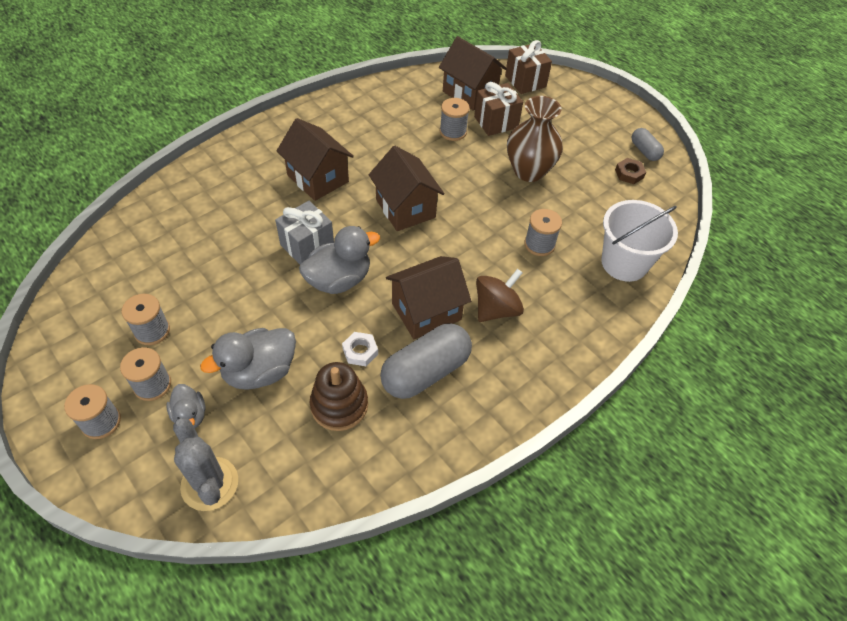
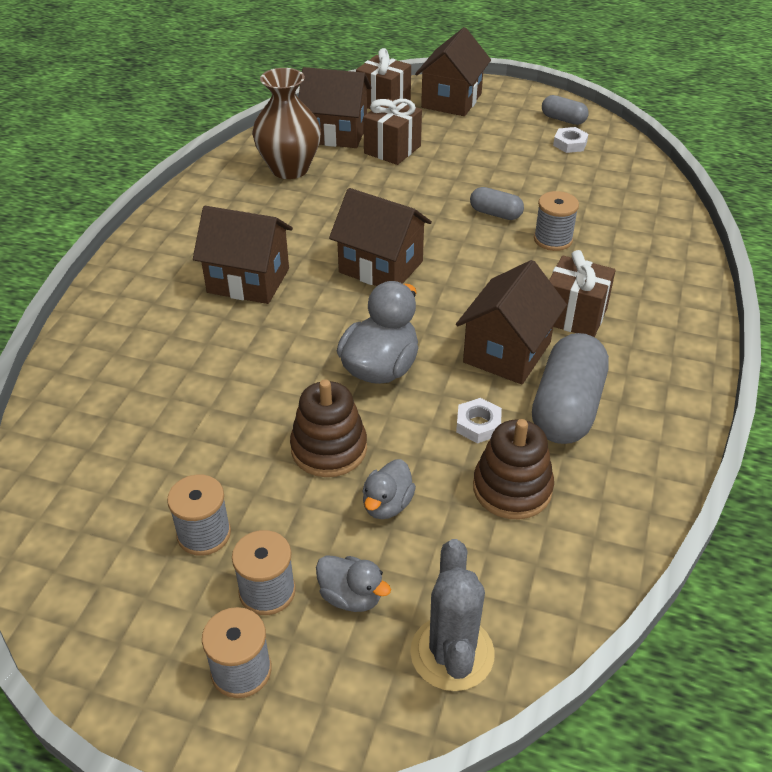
camera: 30 degrees left, 10 degrees down
(210, 484) = (452, 653): grey cactus -> grey cactus turned 60 degrees clockwise
(260, 372) = (387, 505): grey duck -> grey duck, size x0.58
(261, 317) = (329, 449): none -> brown stacking toy
(307, 246) = (307, 352): grey gift -> none
(453, 132) = (356, 176): grey spool -> none
(496, 309) = (574, 316): brown spinning top -> brown gift
(519, 205) = (495, 214): none -> grey capsule
(529, 171) = (473, 180): brown vase -> brown vase (289, 169)
(575, 100) = (451, 100): none -> brown house
(624, 263) = (647, 220): white bucket -> none
(629, 174) = (570, 144): brown nut -> white nut

